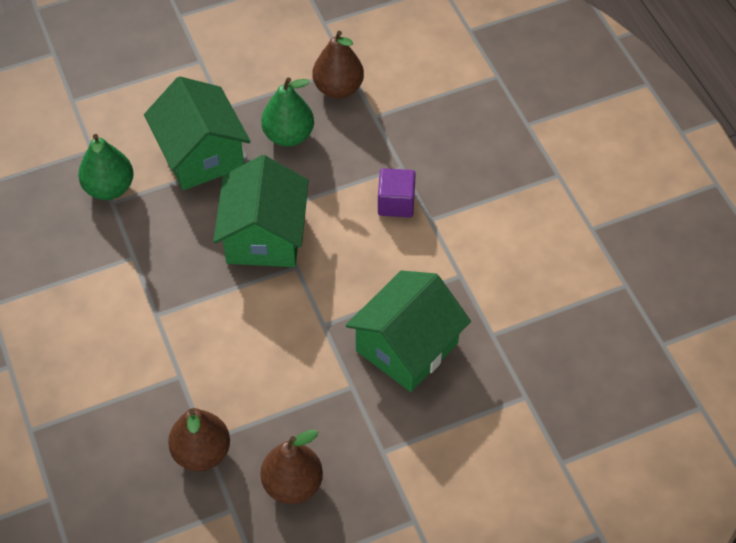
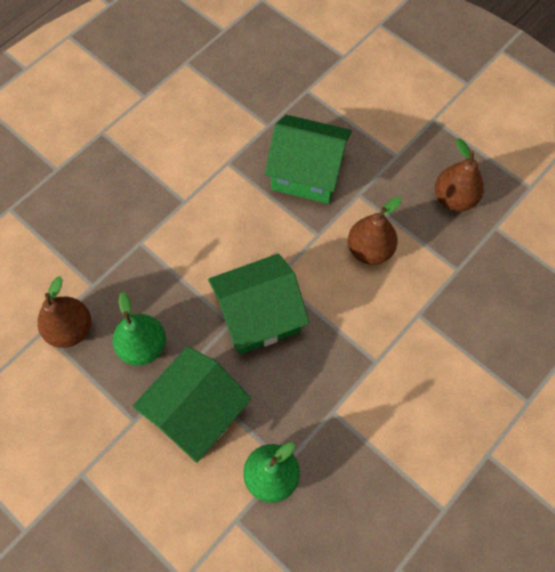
camera: 115 degrees left, 10 degrees up
(201, 452) = (468, 267): brown pear -> brown pear (369, 250)
(396, 203) = (179, 231): purple cube -> none

